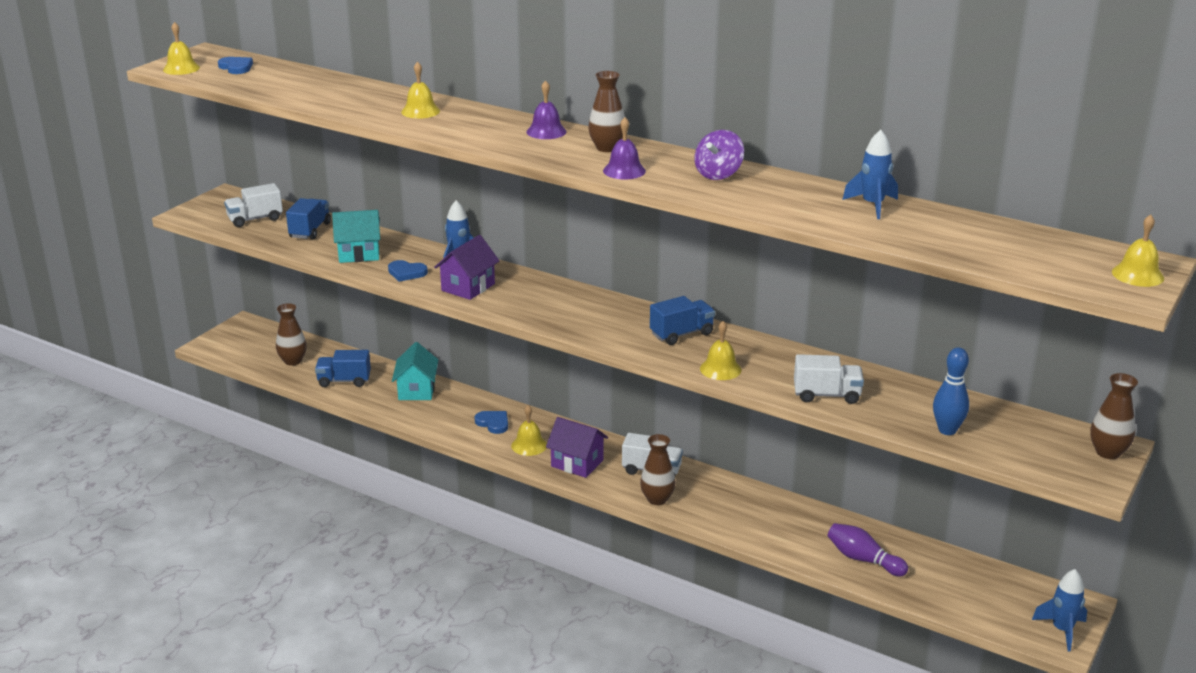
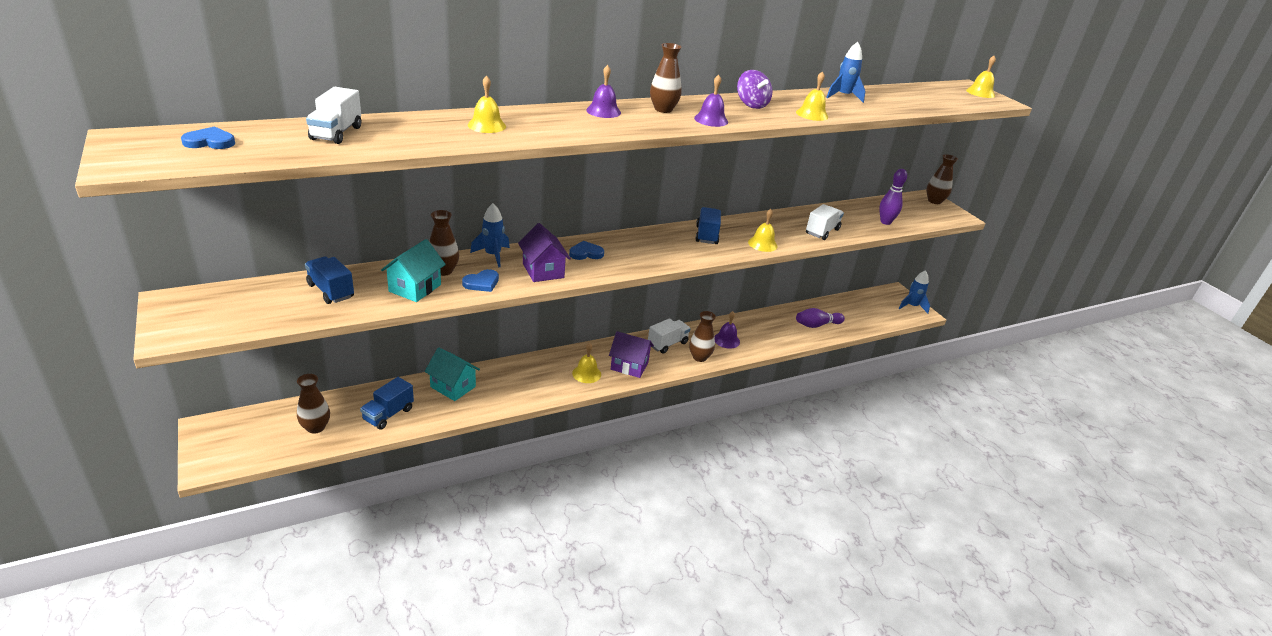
camera: 60 degrees left, 5 degrees up
(181, 68) = (146, 161): yellow bell -> yellow bell (812, 114)
(255, 219) = (255, 306): white truck -> white truck (336, 133)
(402, 252) = (443, 271): none -> brown vase
(493, 423) = (541, 375): blue heart -> blue heart (586, 253)
(577, 463) = (629, 366): purple house -> purple house turned 45 degrees clockwise
(719, 505) = (726, 340): none -> purple bell
(947, 430) = (885, 222): blue bowling pin -> purple bowling pin

